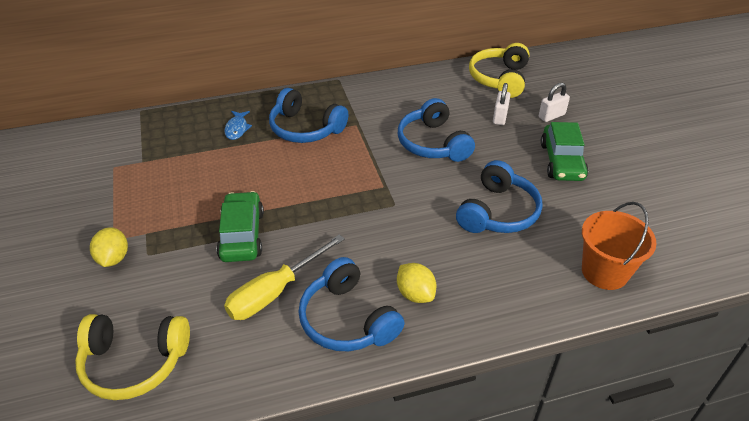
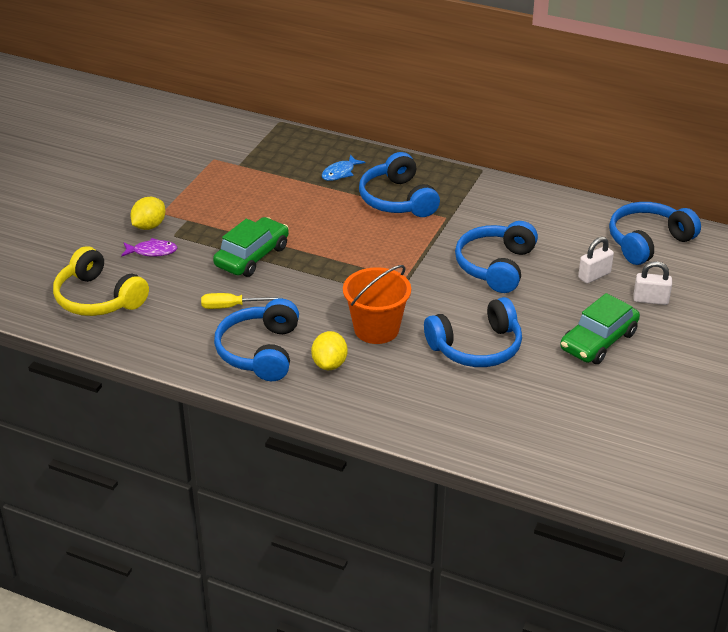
camera: 40 degrees right, 5 degrees down
(142, 281) = (152, 251): none -> purple fish
(275, 292) = (231, 306): yellow screwdriver -> yellow screwdriver, size x0.60
(499, 79) = (647, 241): yellow headphones -> blue headphones
(604, 272) = (504, 436): orange bucket -> orange bucket (376, 329)

